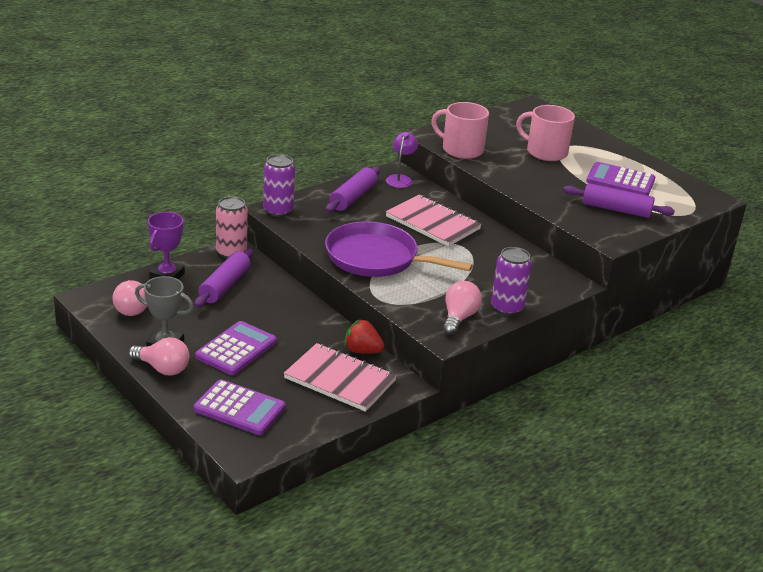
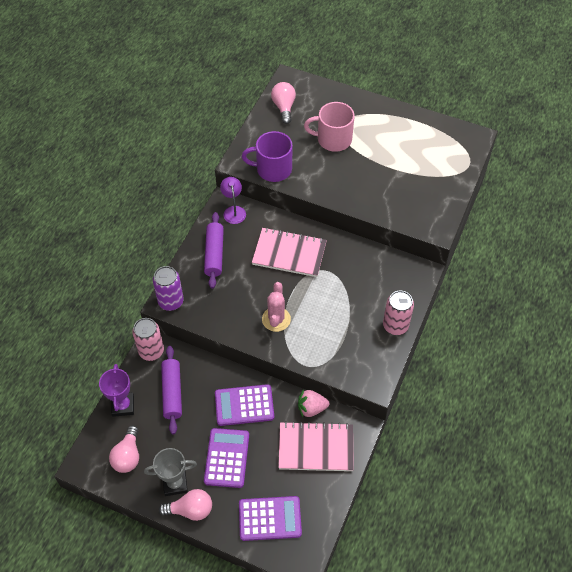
camera: 25 degrees left, 25 degrees up
(362, 351) = (311, 408): red strawberry -> pink strawberry
(376, 258) = (276, 319): purple pan -> pink cactus
(458, 318) = (371, 356): pink light bulb -> pink light bulb (284, 107)
(461, 150) = (273, 169): pink mug -> purple mug
(507, 308) = (395, 325): purple can -> pink can
(616, 209) = (420, 188): purple rolling pin -> none
(620, 180) = (403, 149): purple calculator -> purple calculator (244, 405)

